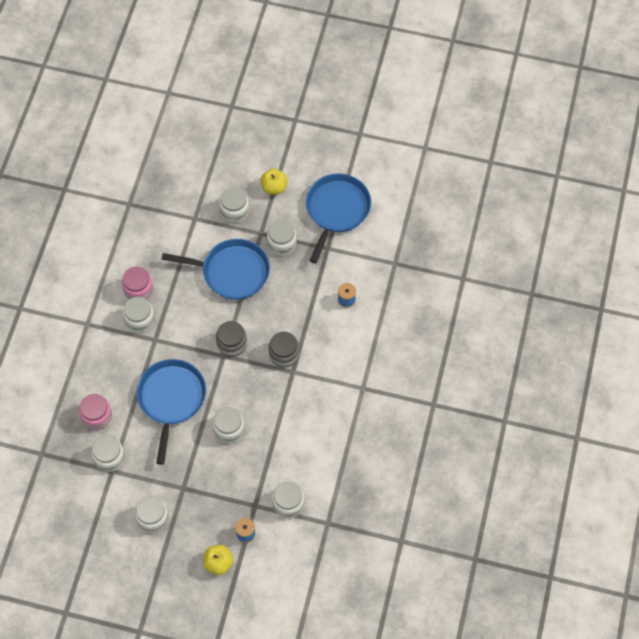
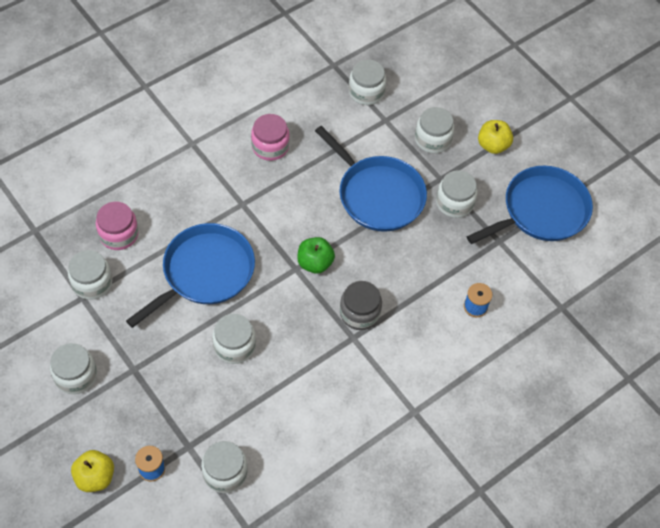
camera: 35 degrees right, 5 degrees down
(140, 319) = (245, 175): white jar -> white jar (366, 92)
(232, 343) = (315, 263): grey jar -> green apple

